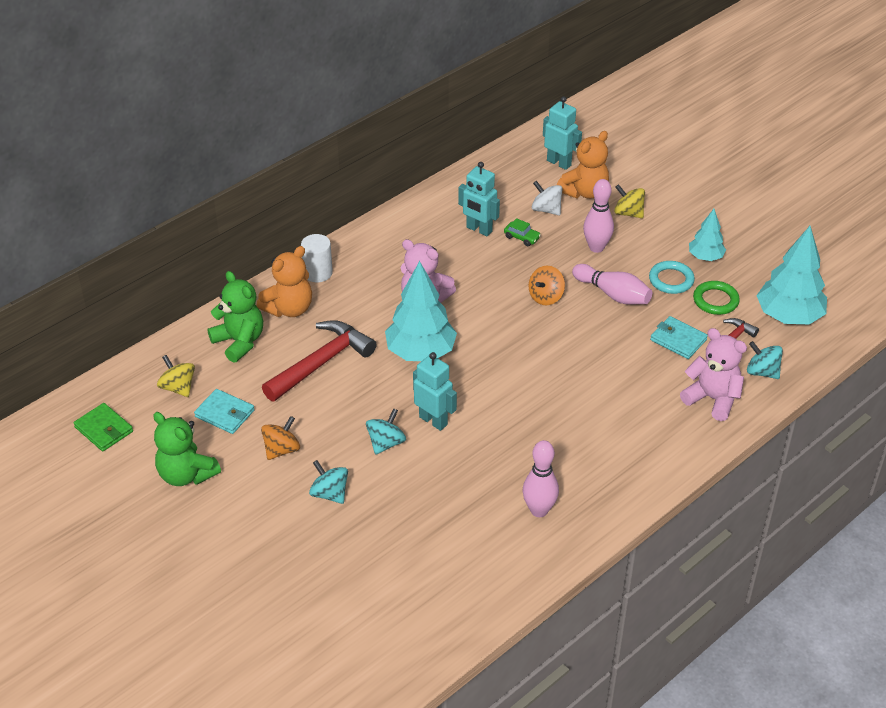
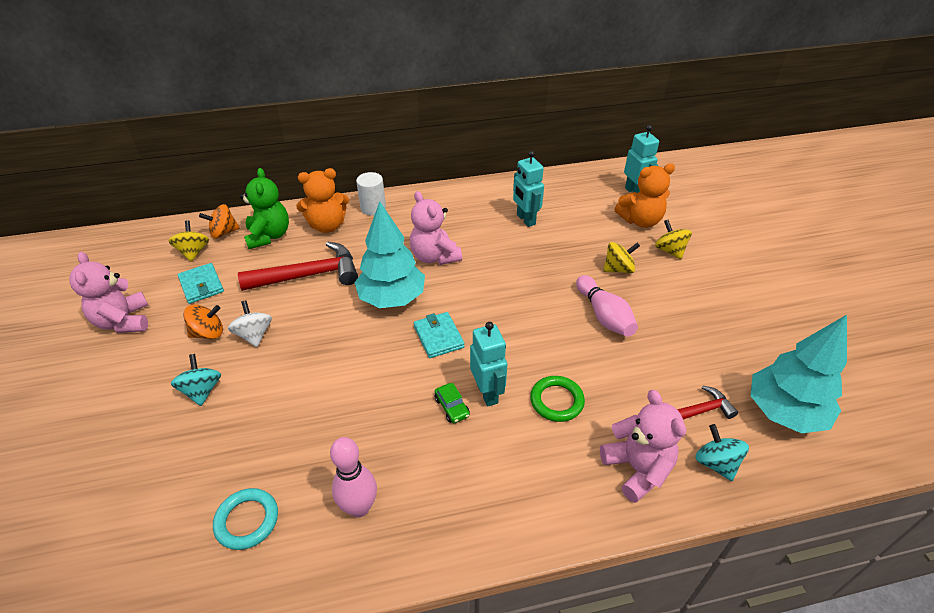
camera: 30 degrees right, 0 degrees up
(104, 429) = (114, 262): green wallet -> none
(186, 474) = (124, 321): green teddy bear -> pink teddy bear
(386, 443) = (290, 366): turquoise spinning top -> none
(433, 420) = (347, 363): turquoise robot -> turquoise robot (487, 393)
(522, 237) = (557, 238): green car -> green car (452, 407)
(546, 209) = (595, 223): white spinning top -> white spinning top (254, 335)
(546, 297) = (539, 294): orange spinning top -> orange spinning top (224, 232)
(596, 247) = (618, 269): pink bowling pin -> yellow spinning top
(671, 280) = (672, 324): turquoise ring -> turquoise ring (247, 520)
(678, 340) = (640, 386): turquoise wallet -> turquoise wallet (438, 337)
(705, 257) = (723, 316): turquoise tree -> none
(715, 300) = (707, 362): green ring -> green ring (556, 401)

